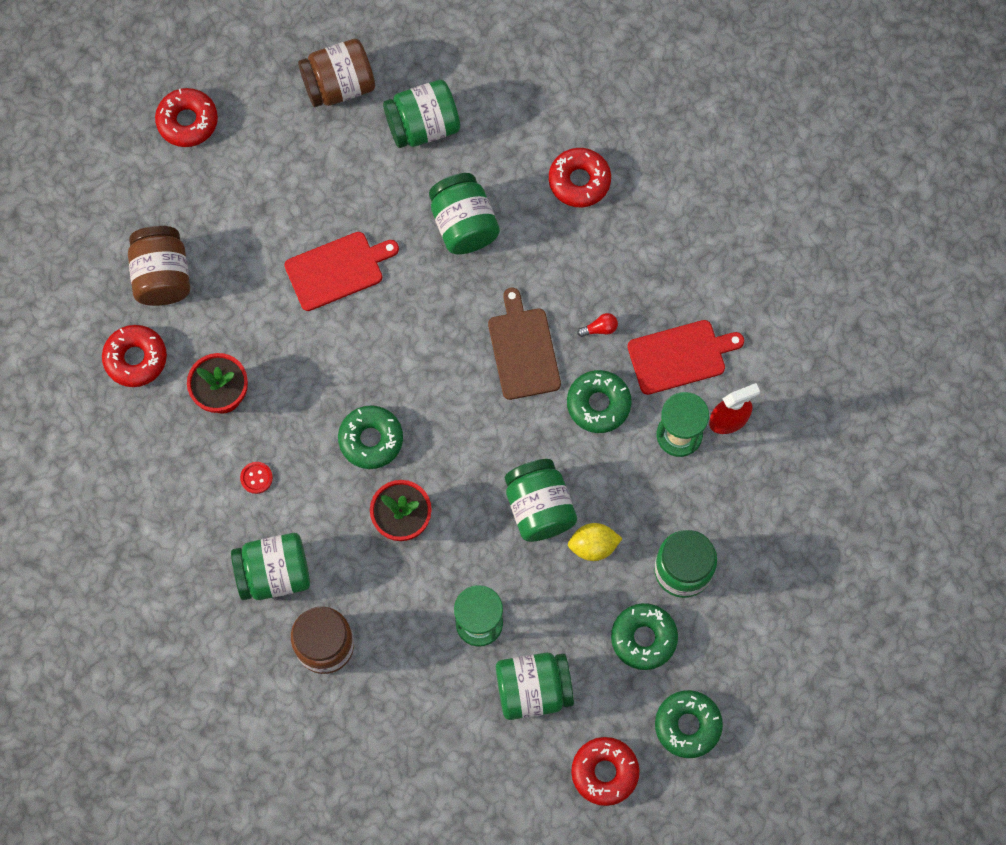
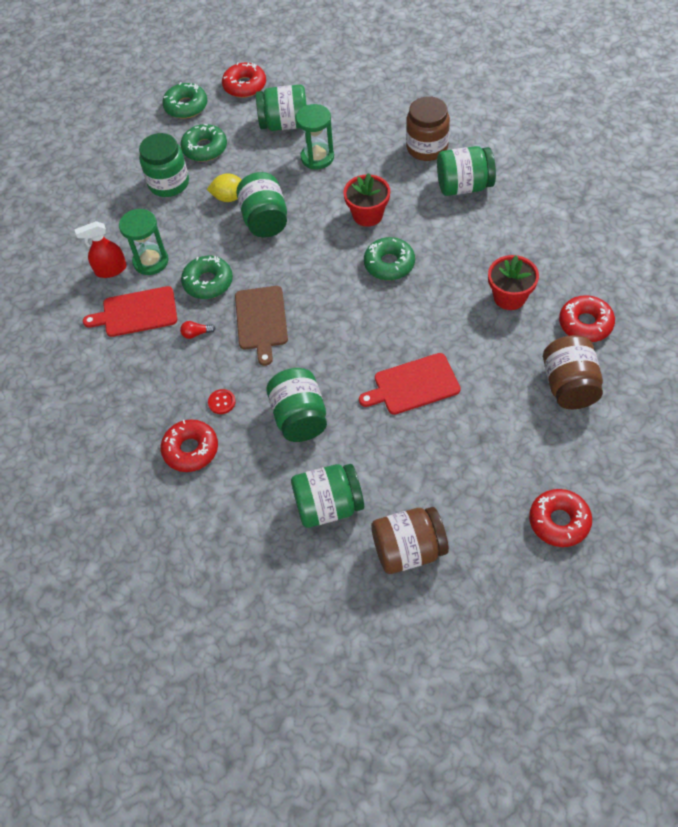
camera: 170 degrees left, 15 degrees down
(256, 478) = (479, 242): red button -> red button (222, 402)

